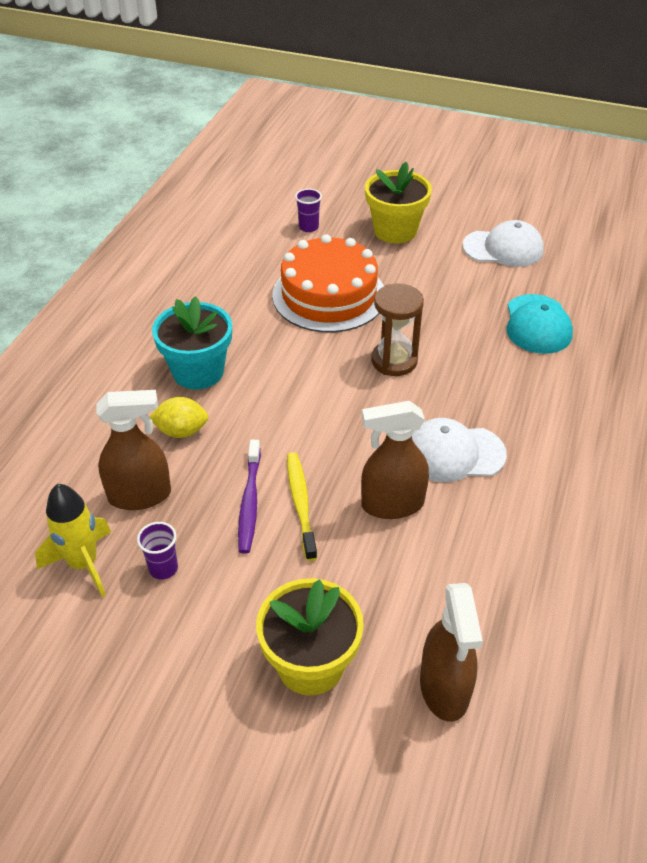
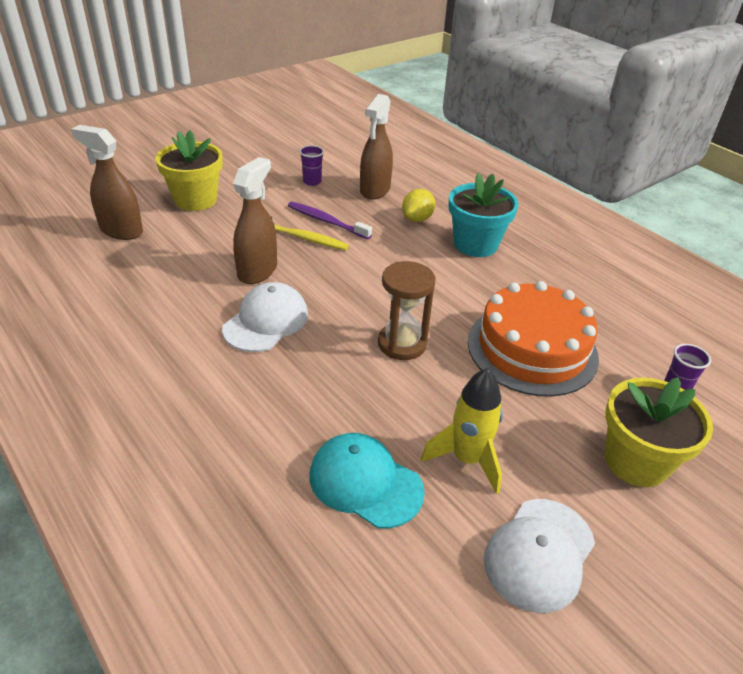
camera: 120 degrees right, 5 degrees down
(83, 564) = (343, 163): yellow rocket -> yellow rocket (467, 459)

